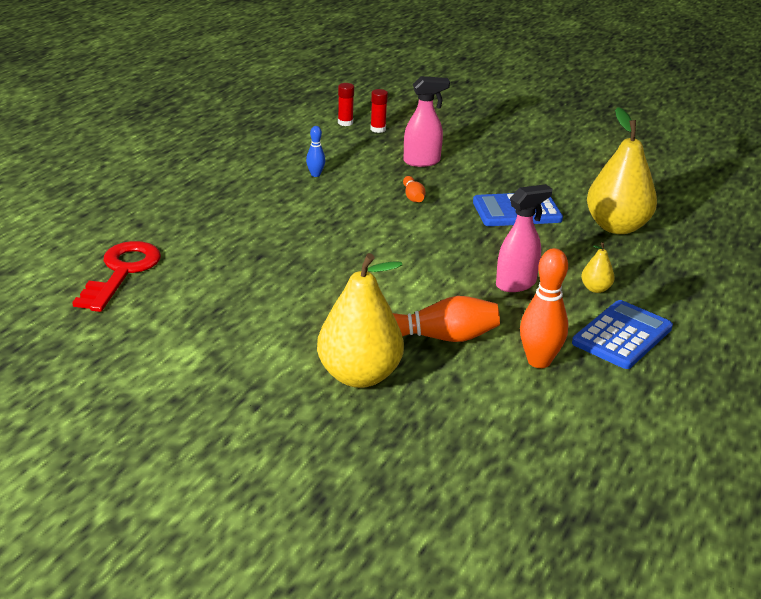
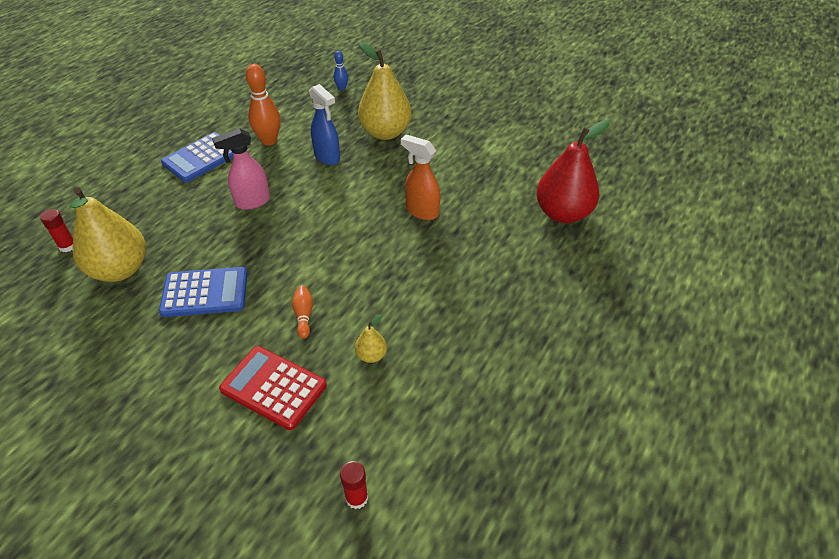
camera: 175 degrees left, 15 degrees up
(122, 272) = (563, 213): red key -> red pear
(300, 274) = (421, 211): none -> orange spray bottle
(315, 174) = (405, 357): blue bowling pin -> blue bowling pin (342, 88)
(378, 129) = (312, 476): red glue stick -> red glue stick (67, 246)
(422, 161) = (273, 387): pink spray bottle -> red calculator
(440, 337) = (327, 157): orange bowling pin -> blue spray bottle
(595, 289) = (192, 197): yellow pear -> yellow pear (371, 355)

